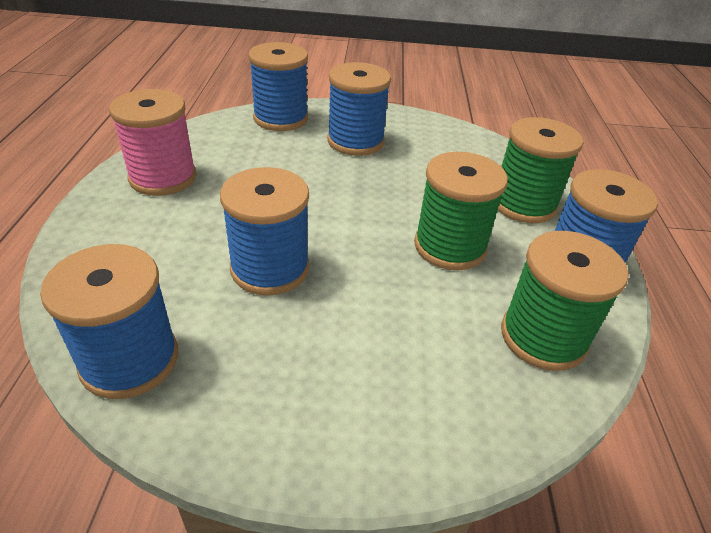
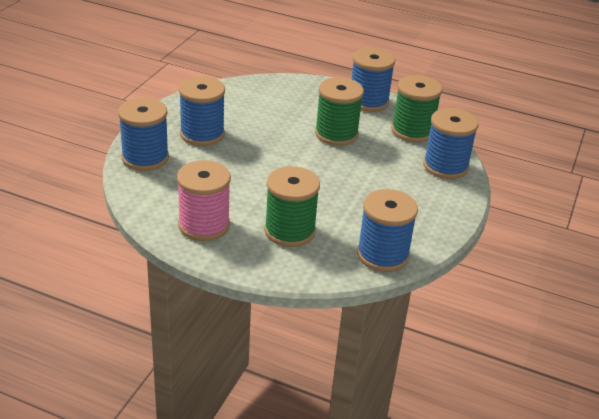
camera: 70 degrees left, 5 degrees down
(270, 268) = (328, 198): blue spool -> blue spool (445, 166)
(523, 204) = (309, 98): green spool -> green spool (290, 231)

